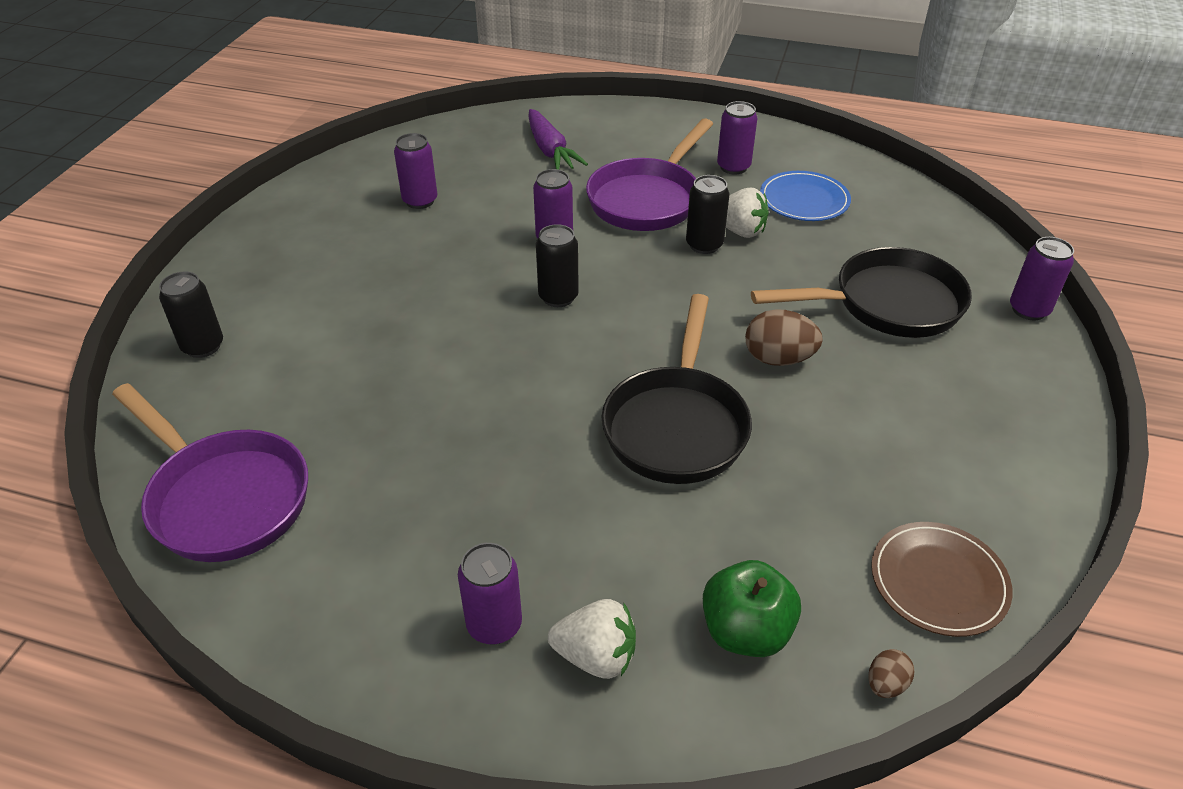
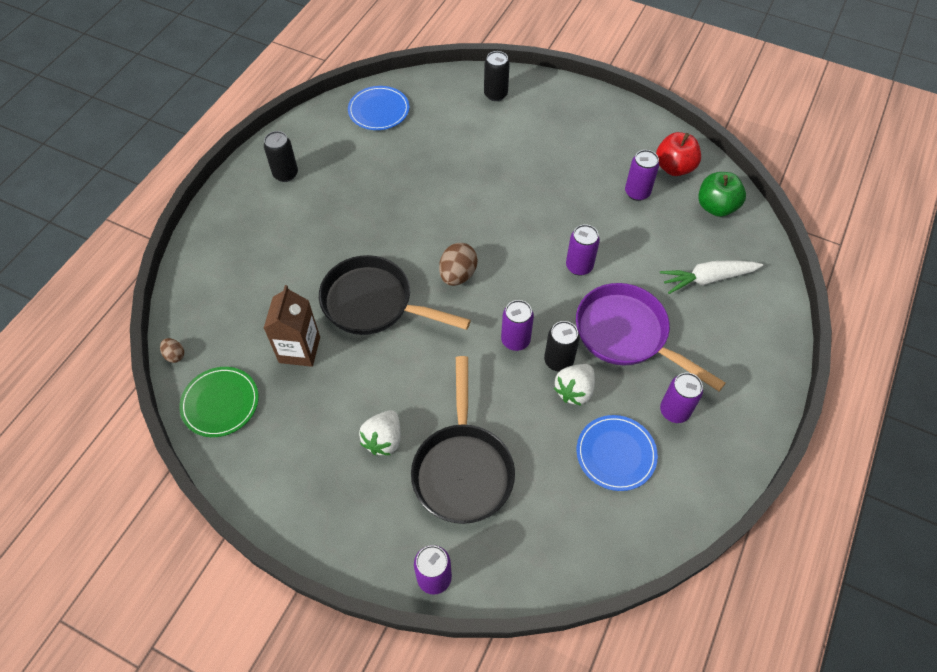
camera: 100 degrees right, 15 degrees up
(224, 497) = (379, 110): purple pan -> blue plate
(373, 175) = (674, 167): none -> red apple
(494, 625) = (268, 206): purple can -> purple can (515, 340)
(550, 151) = (707, 279): purple carrot -> white carrot
(558, 297) = (510, 260): black can -> black can (285, 174)
(596, 656) = (237, 241): white strawberry -> white strawberry (383, 440)
(746, 631) = (226, 304): green apple -> green apple (716, 207)
(778, 359) = (419, 375): brown egg -> brown egg (458, 275)
(795, 499) = (299, 350): none -> brown carton
(938, 581) = (220, 403): brown plate -> green plate

